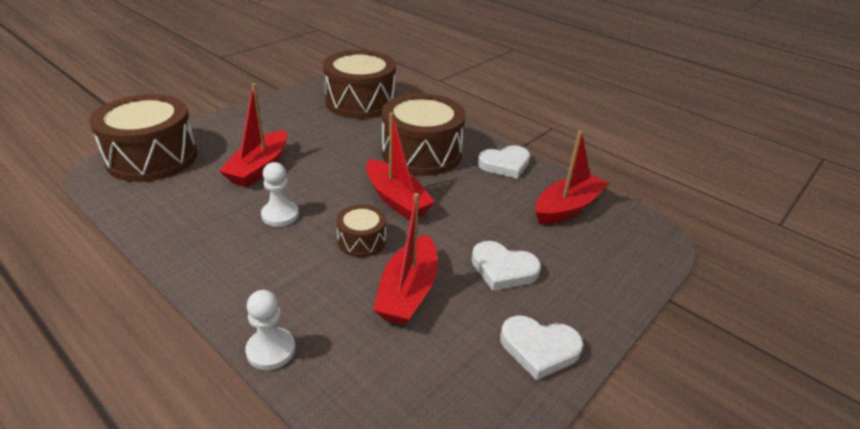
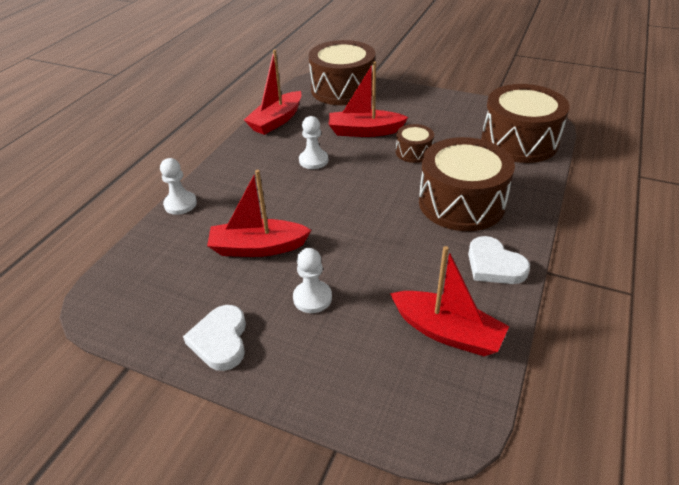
camera: 75 degrees right, 5 degrees up
(362, 241) = (306, 207): brown drum -> brown drum (413, 152)
(396, 199) = (373, 208): red boat -> red boat (276, 120)
(503, 269) = (312, 298): white heart -> white pawn

